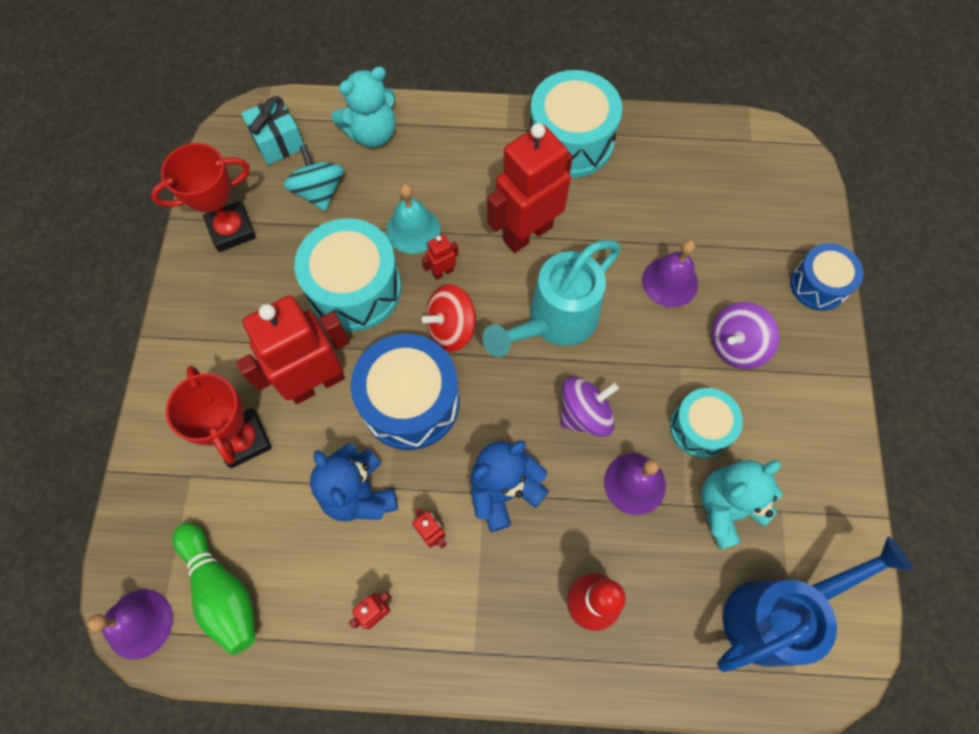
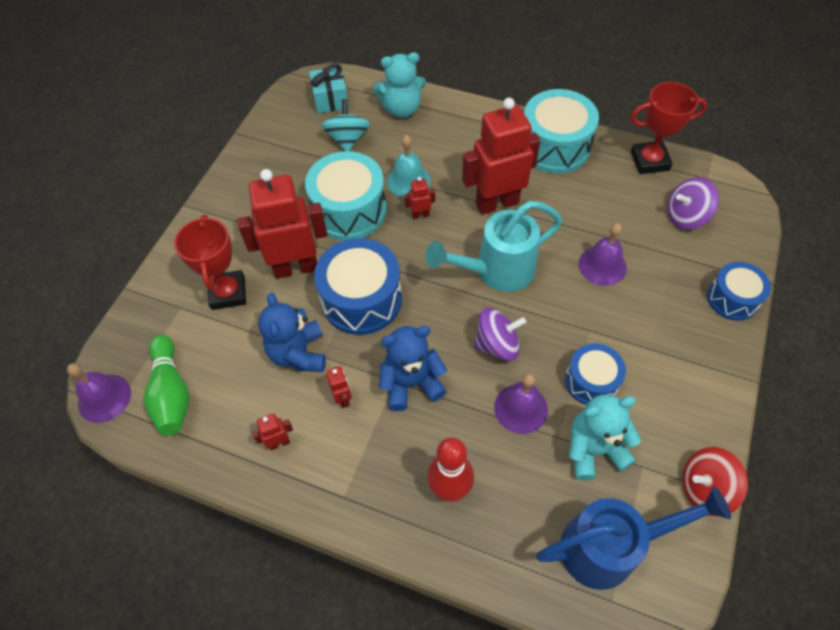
camera: 20 degrees right, 10 degrees down
(231, 230) = (275, 150): red trophy -> red trophy (649, 161)
(451, 328) = (412, 256): red spinning top -> red spinning top (705, 488)
(700, 428) = (591, 381): turquoise drum -> blue drum
(736, 345) = (643, 327): purple spinning top -> purple spinning top (686, 216)

